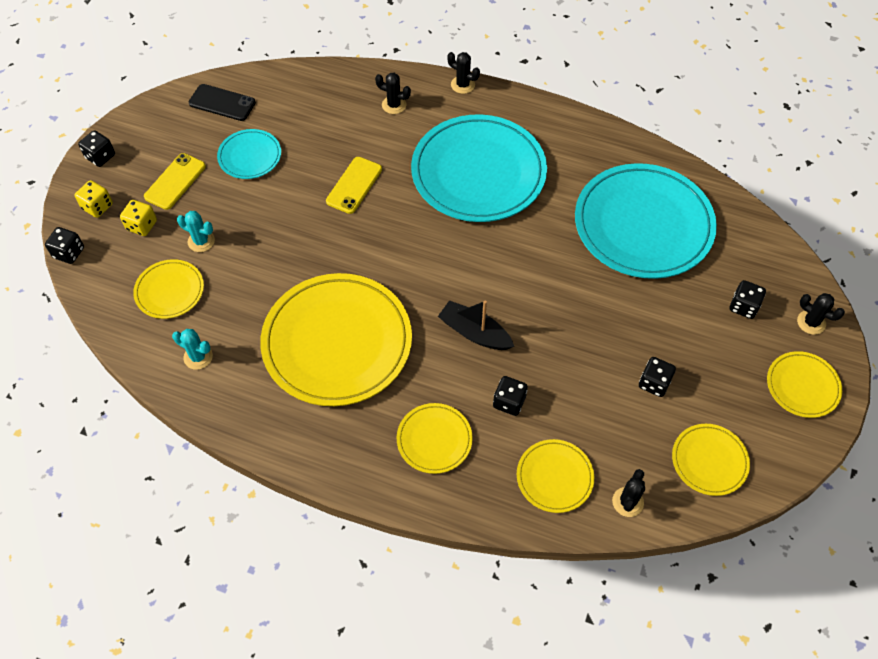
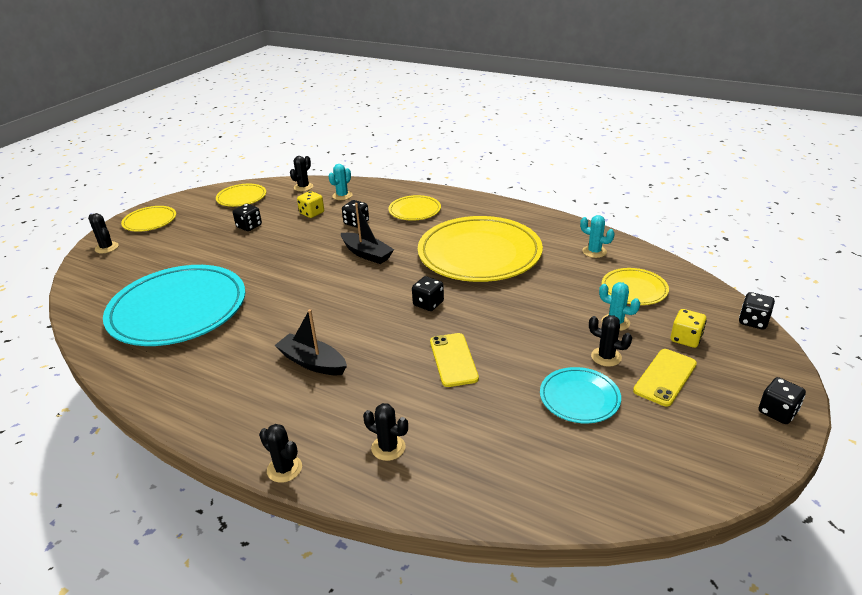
camera: 170 degrees left, 25 degrees down
(97, 206) = (747, 359): yellow dice -> yellow dice (312, 213)
(219, 199) = (606, 357): none -> black cactus
(222, 103) = (634, 472): black phone -> none
(354, 185) = (453, 360): yellow phone -> yellow phone turned 45 degrees counterclockwise
(478, 172) = (312, 362): turquoise plate -> black boat
(554, 477) = (342, 196): yellow plate -> turquoise cactus
(743, 306) = (147, 257): black dice -> black dice (428, 304)

